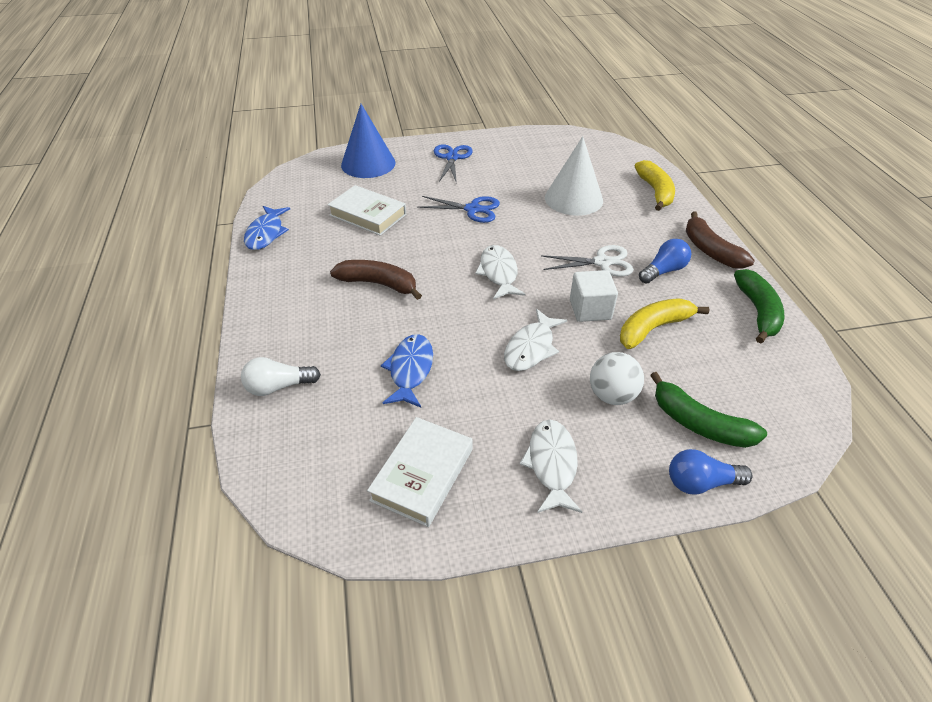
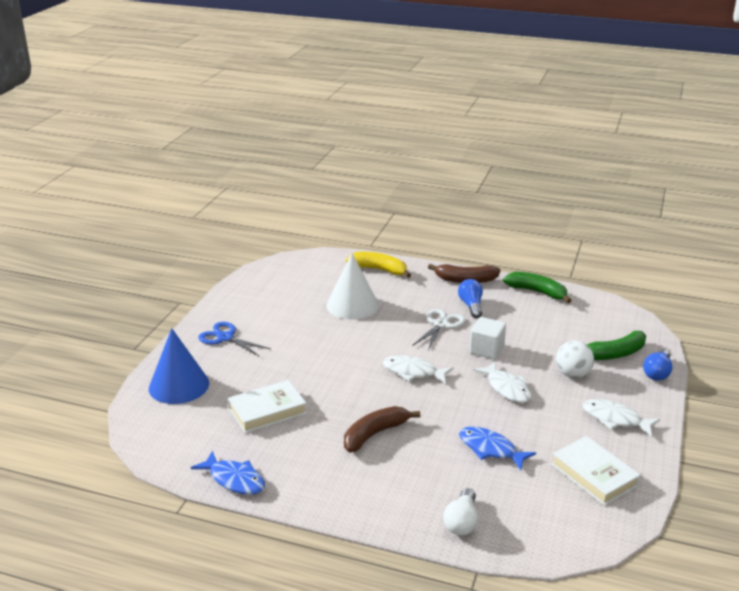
camera: 60 degrees left, 15 degrees down
(472, 209) = (317, 354): blue scissors -> none
(653, 328) = (524, 334): yellow banana -> none

